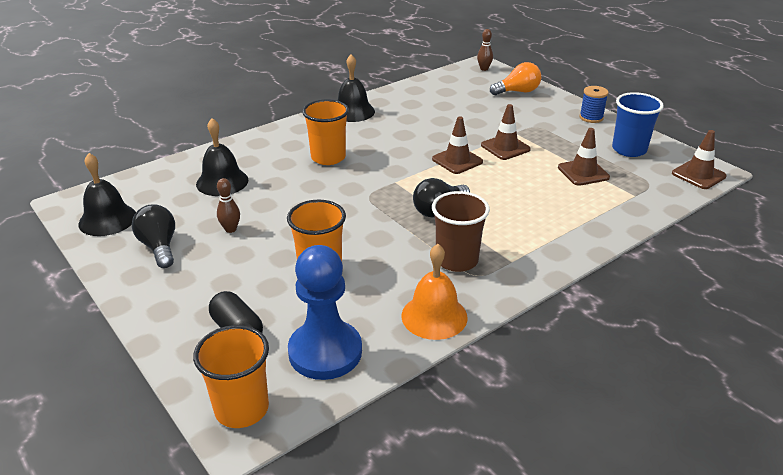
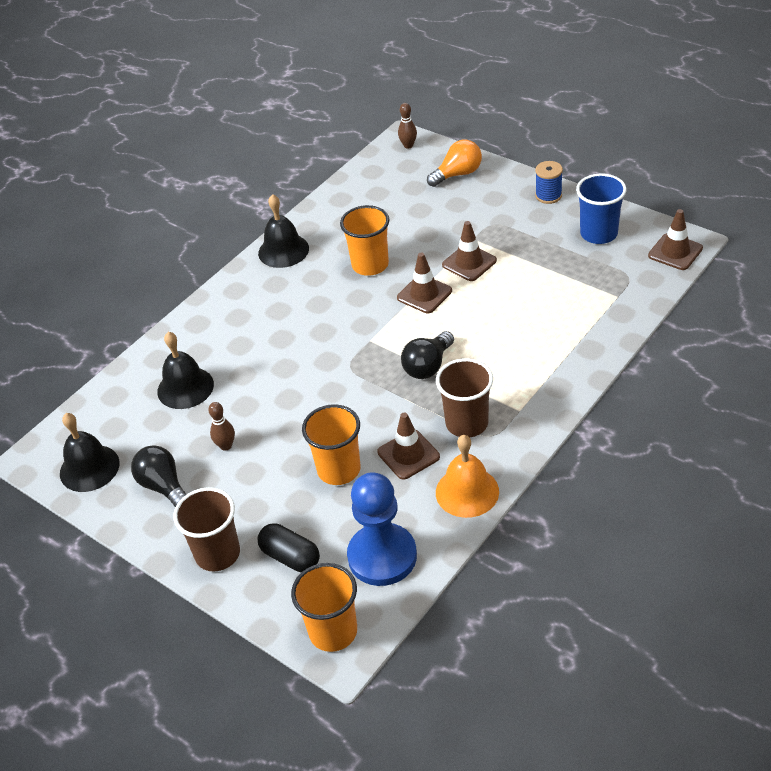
camera: 10 degrees left, 10 degrees up
(172, 311) = (217, 554): none -> brown cup
(328, 157) = (285, 325): orange cup -> orange cup (370, 265)
(583, 172) = (559, 278): brown traffic cone -> brown traffic cone (408, 454)

